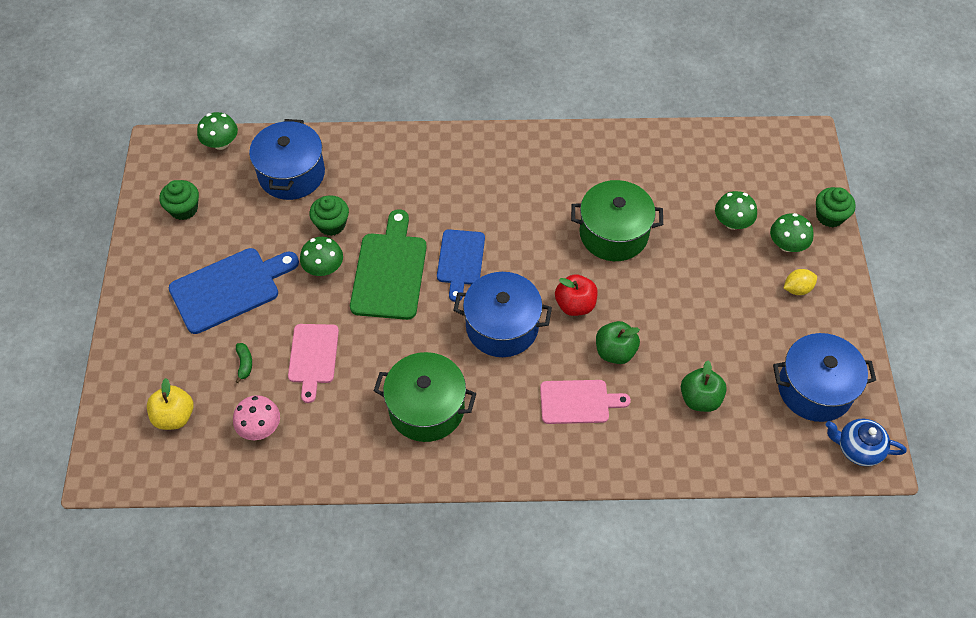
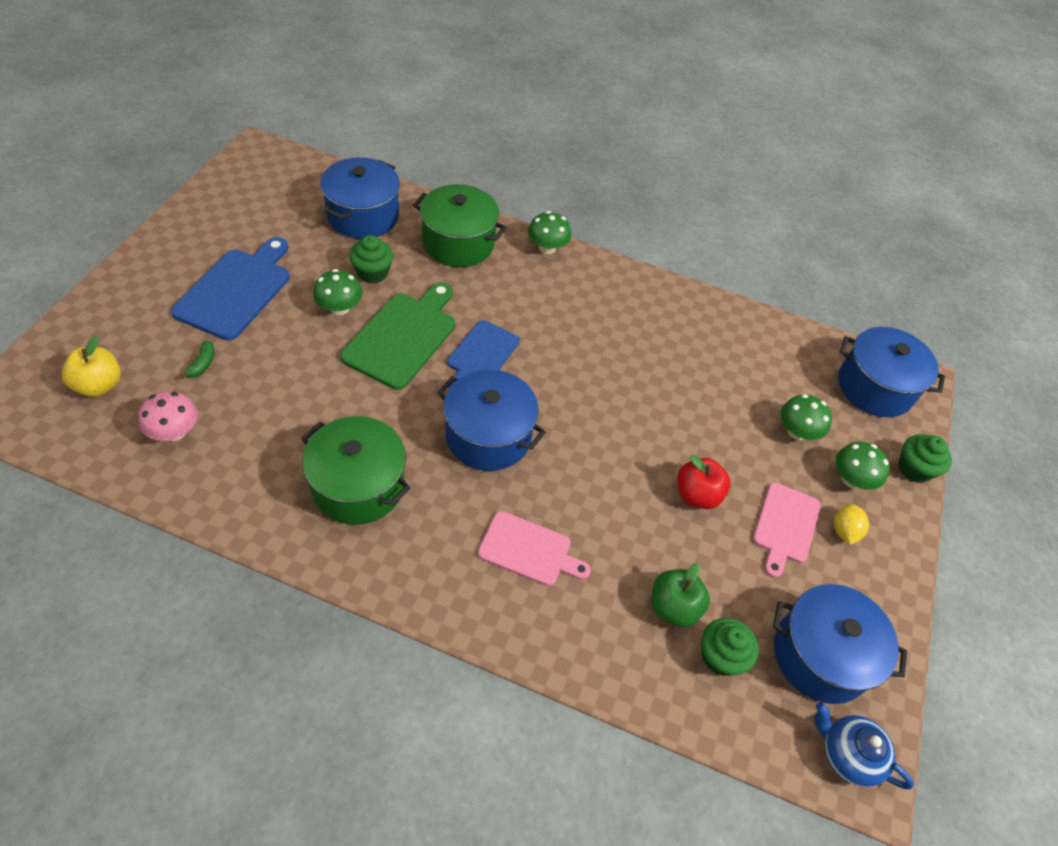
camera: 15 degrees right, 5 degrees down
(184, 209) = (243, 207): green cupcake -> green cupcake (720, 656)
(221, 143) = (315, 167): green mushroom -> green mushroom (547, 248)
(229, 288) = (236, 290): blue cutting board -> blue cutting board turned 60 degrees counterclockwise
(313, 357) = (274, 386): pink cutting board -> pink cutting board (785, 526)
(575, 305) = (579, 446): red apple -> red apple (697, 495)
(613, 234) = (658, 392): green pot -> green pot (458, 243)
(615, 351) = (599, 513): green apple -> none
(776, 158) = (874, 387): none -> blue pot
(797, 289) = (844, 531): yellow lemon -> yellow lemon turned 75 degrees counterclockwise

